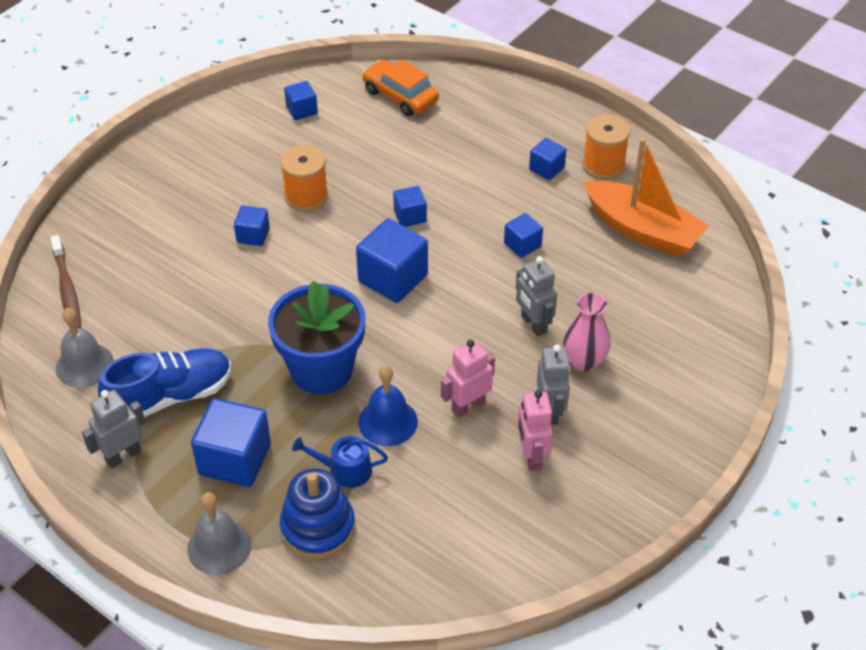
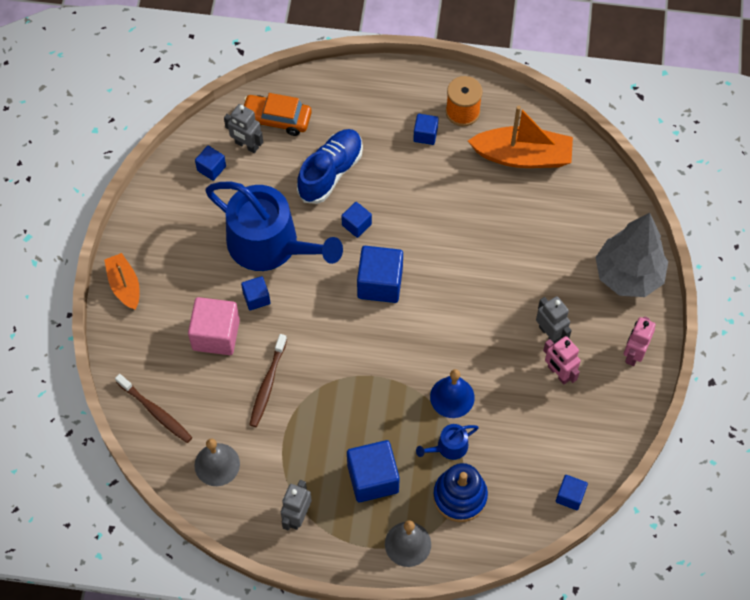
camera: 30 degrees left, 15 degrees up
(134, 170) = (125, 285): none -> orange boat
(171, 396) = (295, 456): blue shoe -> blue shoe (330, 172)
(185, 249) = (216, 335): none -> pink cube
(199, 316) = (268, 384): none -> brown toothbrush
(306, 196) = (270, 245): orange spool -> blue watering can
(321, 370) = (382, 381): blue flower pot -> none
(468, 406) = (495, 358): pink robot -> pink robot (633, 354)
(522, 245) = (450, 210): blue cube -> blue cube (570, 496)
(533, 324) = (497, 272): grey robot -> grey robot (246, 145)
(584, 361) = (548, 284): pink vase -> none
(689, 395) = (628, 275): none -> grey tree

